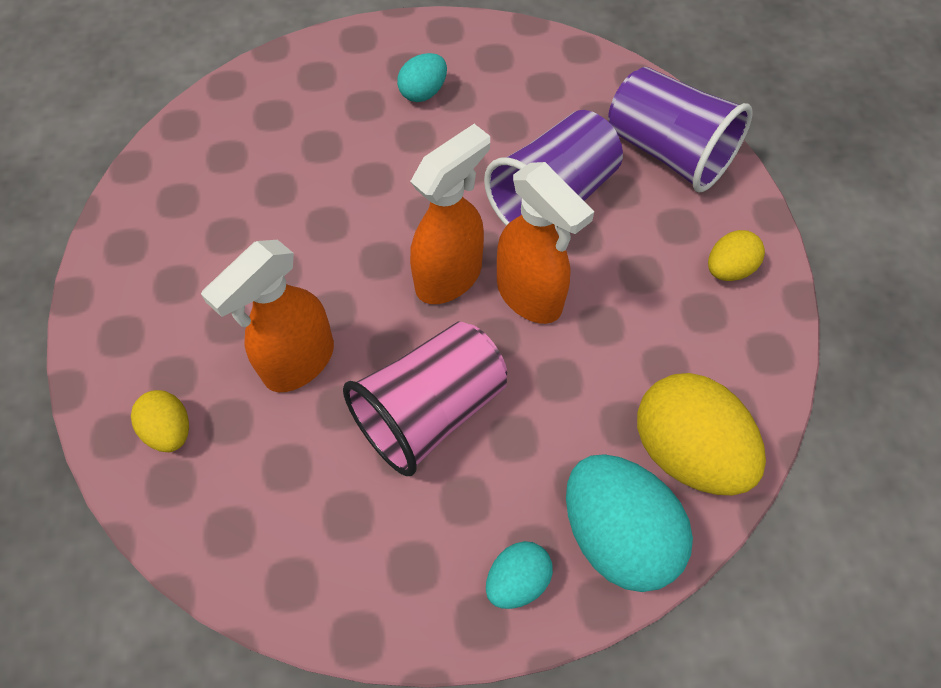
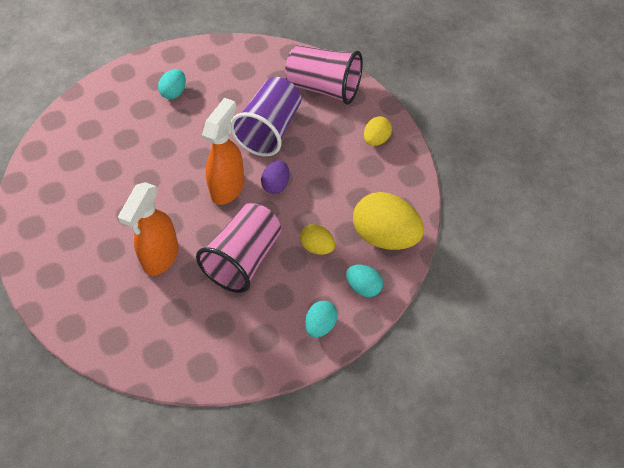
camera: 20 degrees left, 5 degrees down
(169, 430) = (101, 314): yellow egg -> yellow egg (317, 247)
(530, 296) = (276, 185): orange spray bottle -> purple egg
(617, 534) = (363, 287): turquoise egg -> turquoise egg, size x0.52
(668, 152) = (324, 87): purple cup -> pink cup

